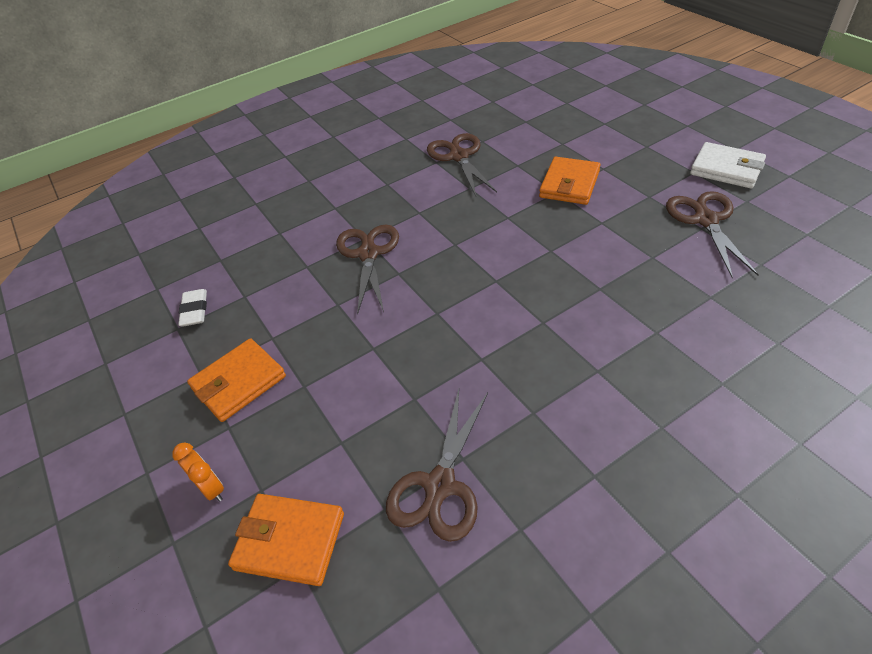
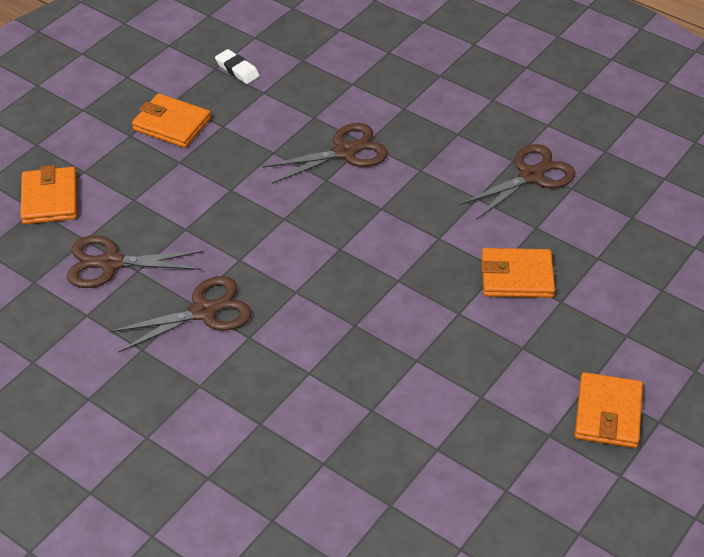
camera: 65 degrees right, 0 degrees up
(195, 310) = (237, 70): white eraser -> white eraser turned 75 degrees clockwise
(211, 488) = (79, 146): orange clock -> none
(705, 220) = (496, 399): brown scissors -> brown scissors (204, 311)
(726, 169) = (608, 414): white wallet -> orange wallet

